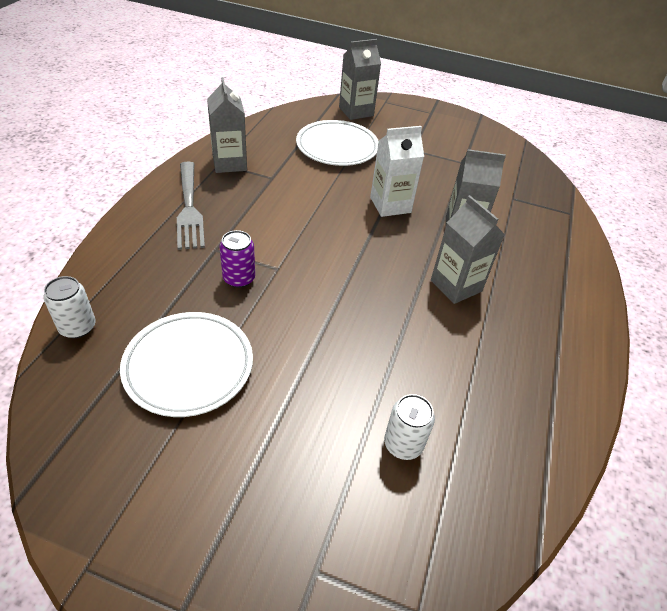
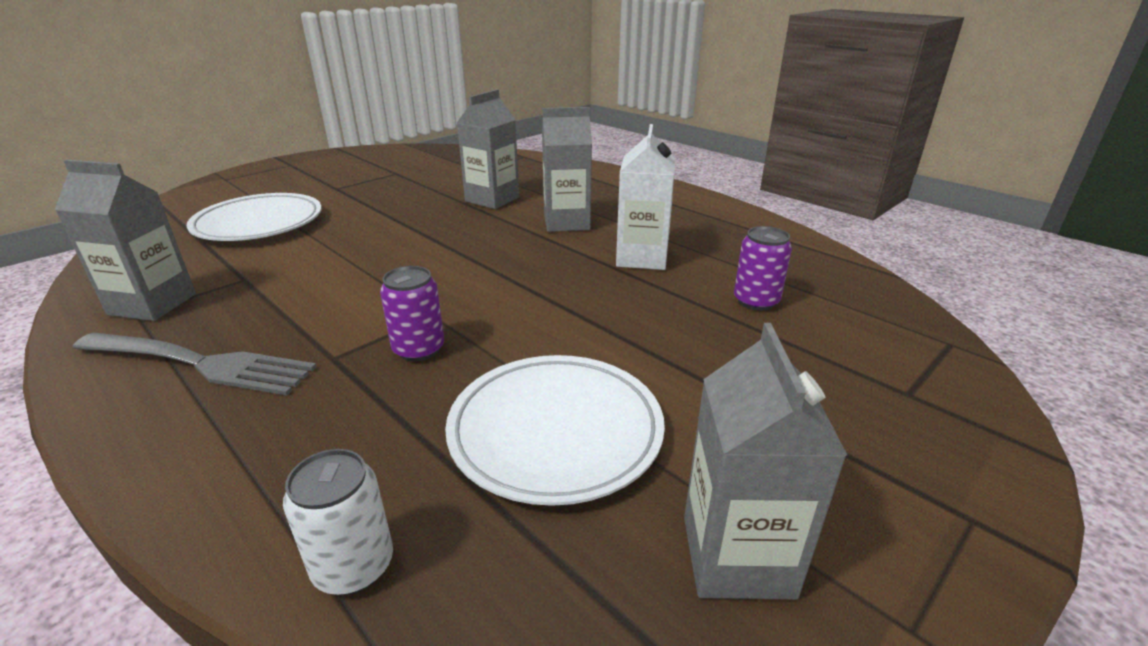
camera: 60 degrees left, 15 degrees down
(356, 111) = (211, 197): grey carton -> grey carton (737, 556)
(390, 205) = (409, 221): white carton -> white carton (641, 258)
(403, 444) = (756, 301): white can -> purple can

